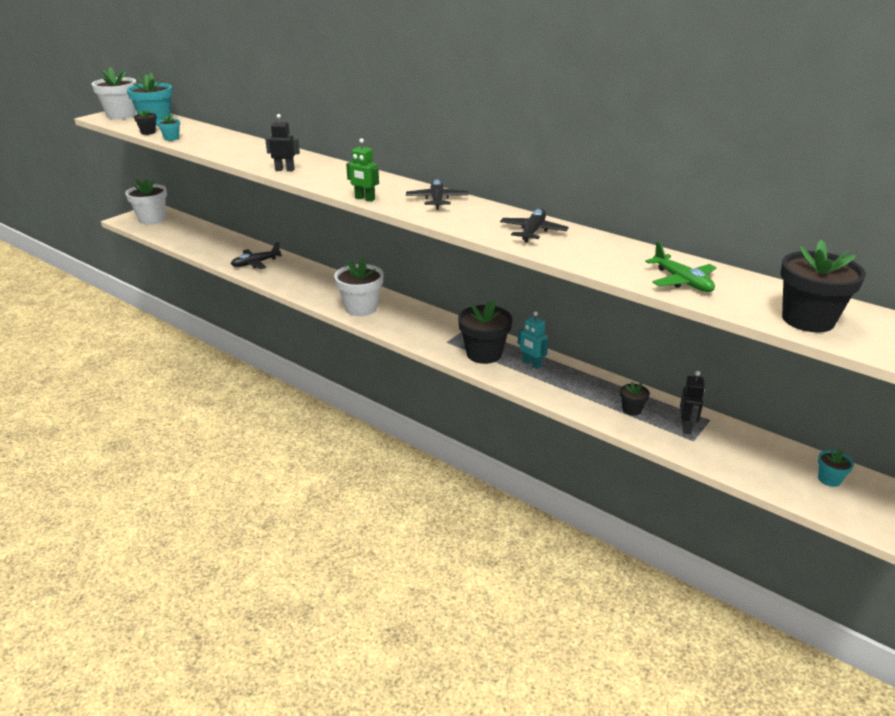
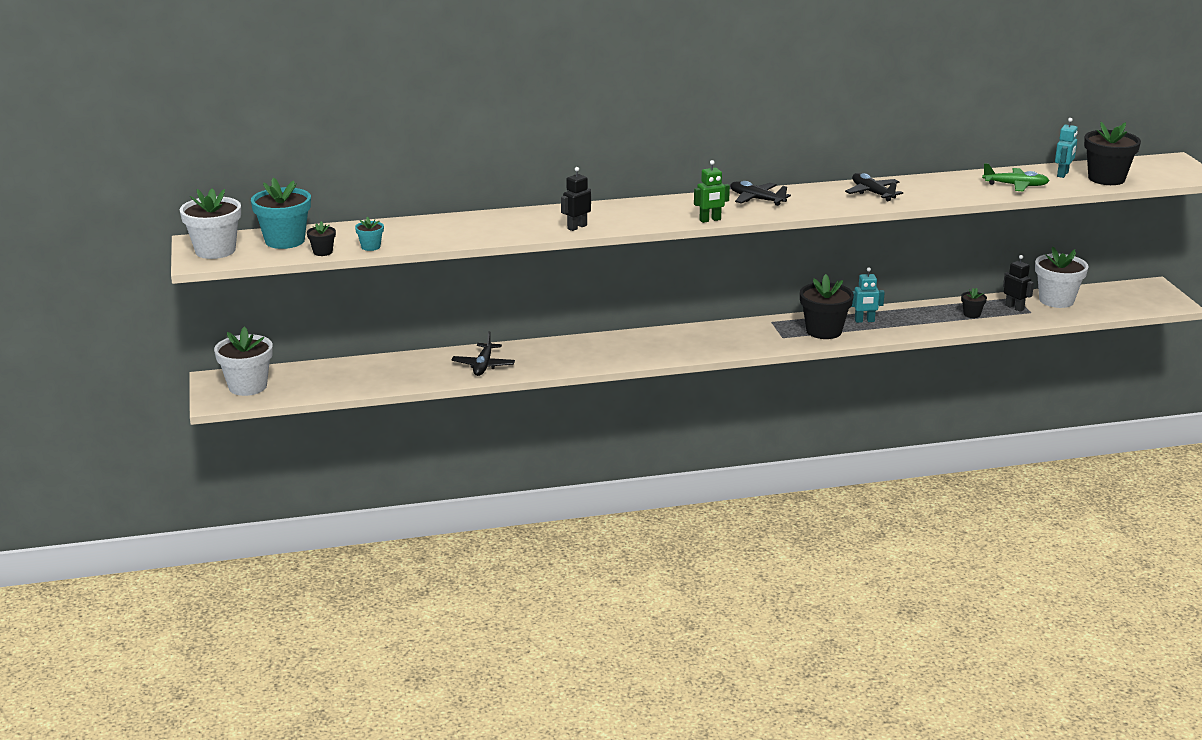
camera: 50 degrees left, 5 degrees down
(361, 308) = (667, 349): white flower pot -> white flower pot (1056, 300)
(766, 294) = (1063, 174): none -> turquoise robot
(829, 479) = (1117, 295): turquoise flower pot -> none

